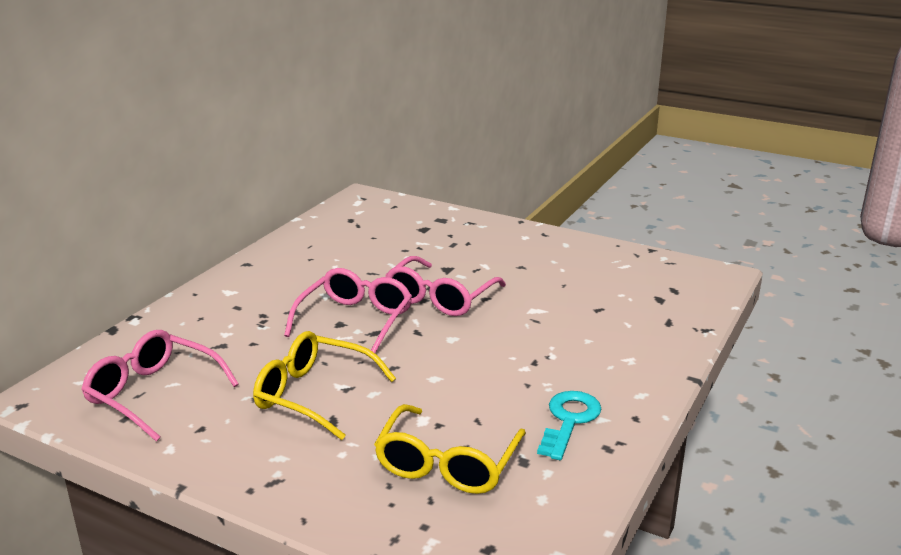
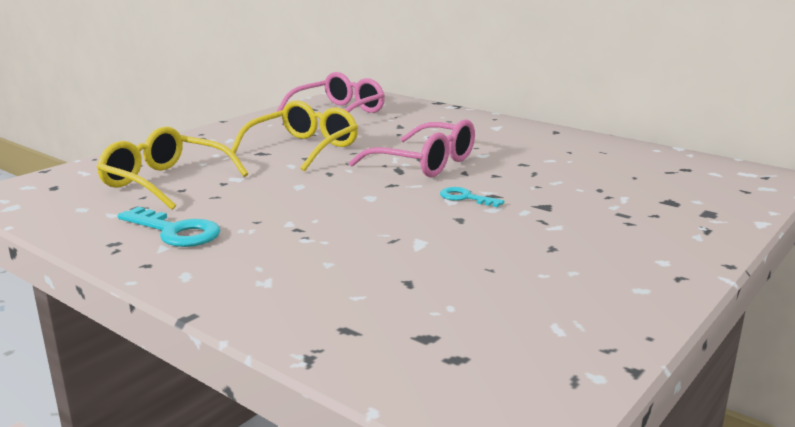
camera: 100 degrees right, 5 degrees down
(440, 297) = (465, 198): pink glasses -> turquoise key

